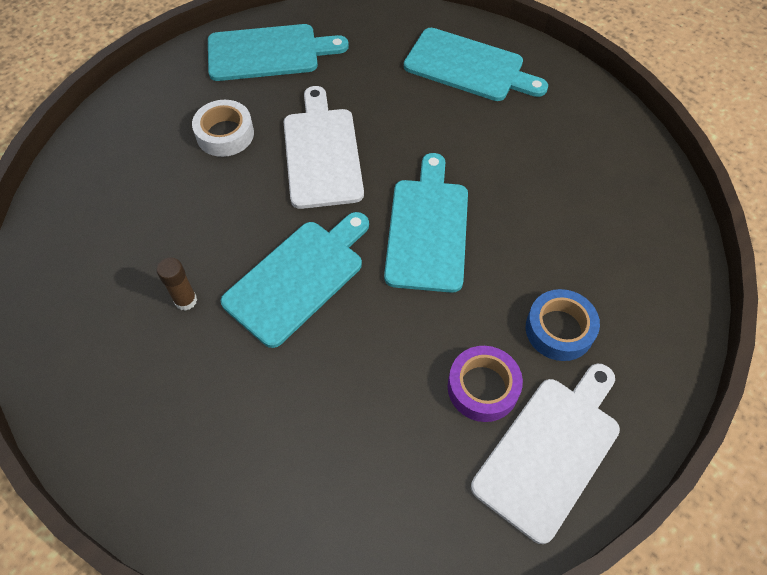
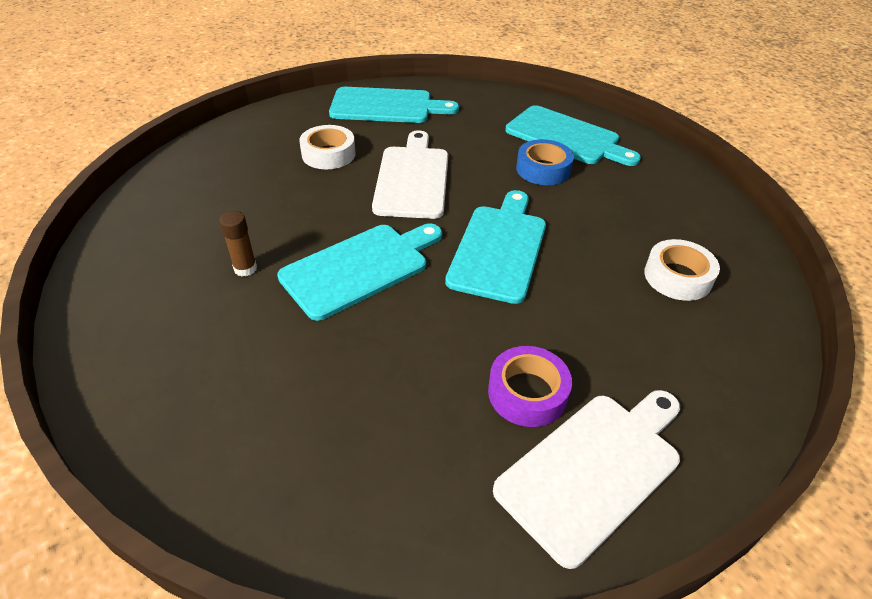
camera: 10 degrees right, 15 degrees down
(559, 329) = (622, 354): blue tape -> blue tape (543, 169)
(599, 232) = (677, 277): none -> white tape

